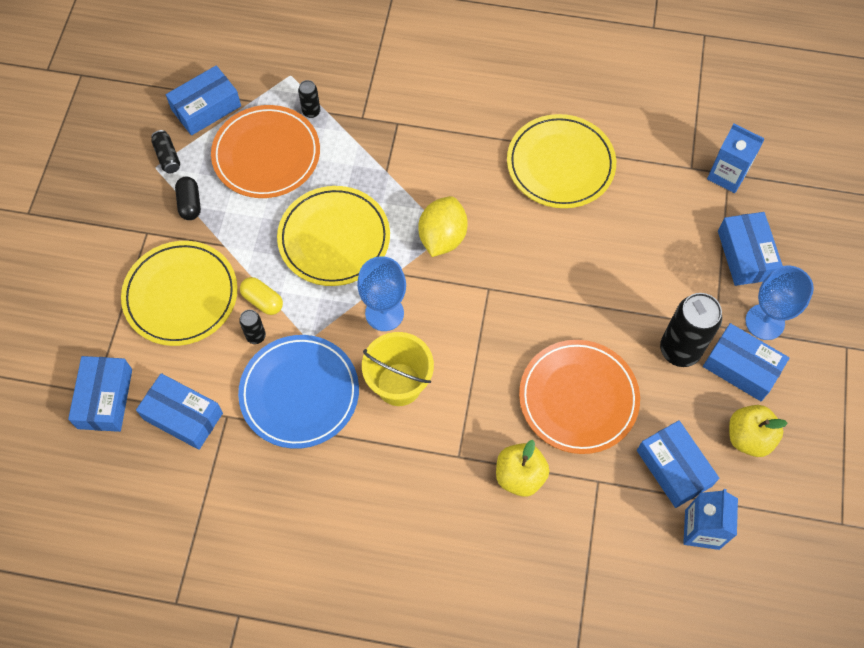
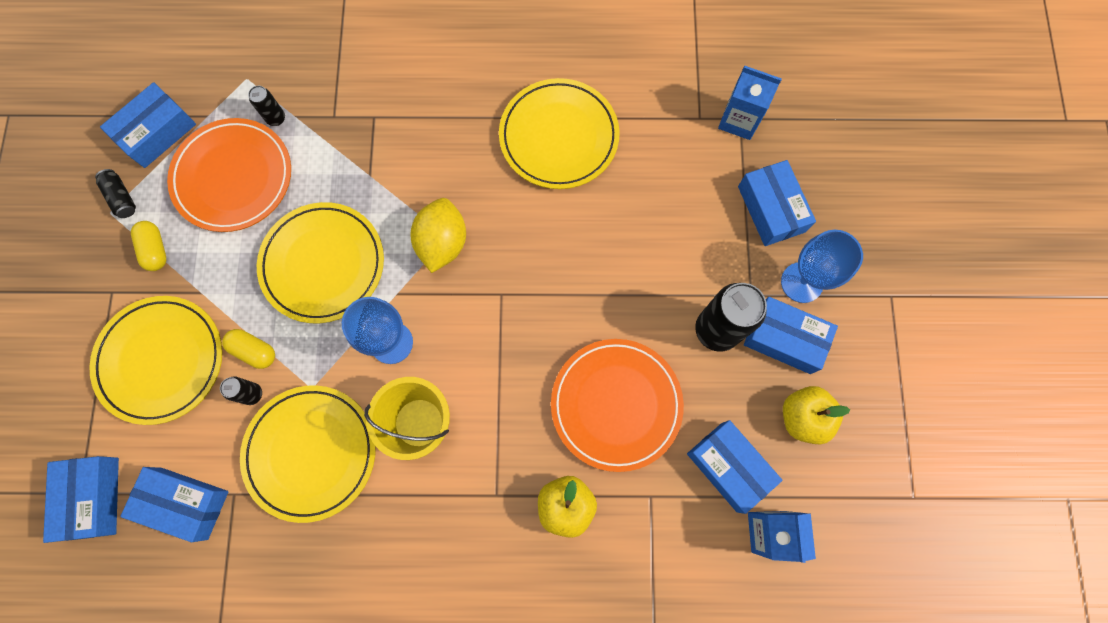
camera: 10 degrees left, 10 degrees up
(190, 204) = (155, 250): black capsule -> yellow capsule
(299, 393) = (311, 453): blue plate -> yellow plate

